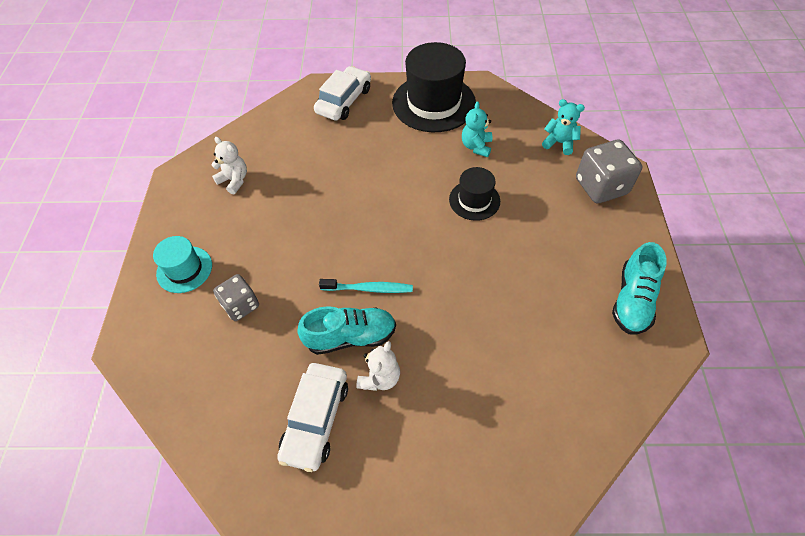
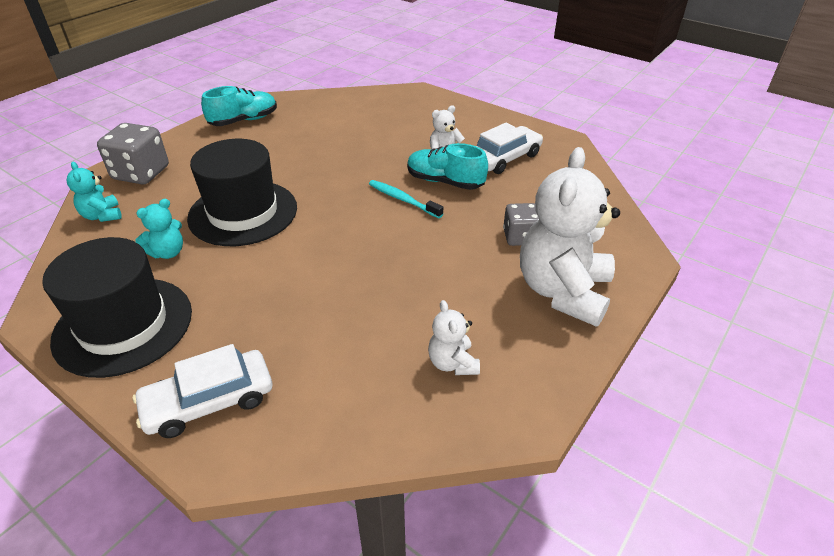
camera: 145 degrees left, 15 degrees down
(184, 269) = (562, 291): turquoise hat -> white teddy bear
(474, 200) = (243, 213): black hat -> black hat, size x1.87

